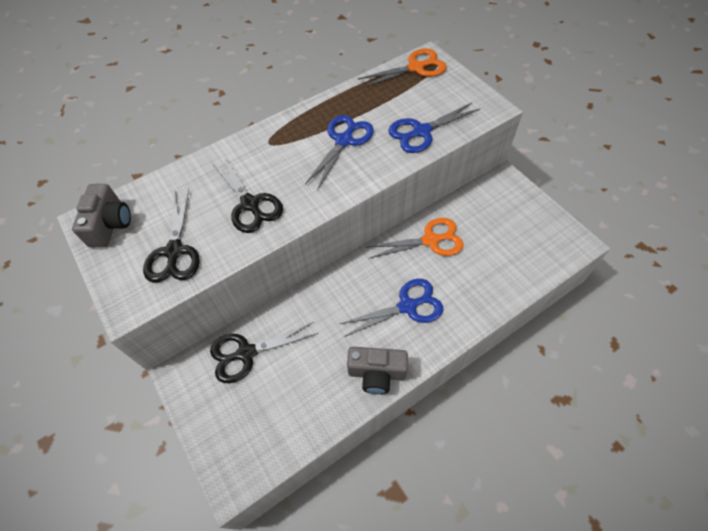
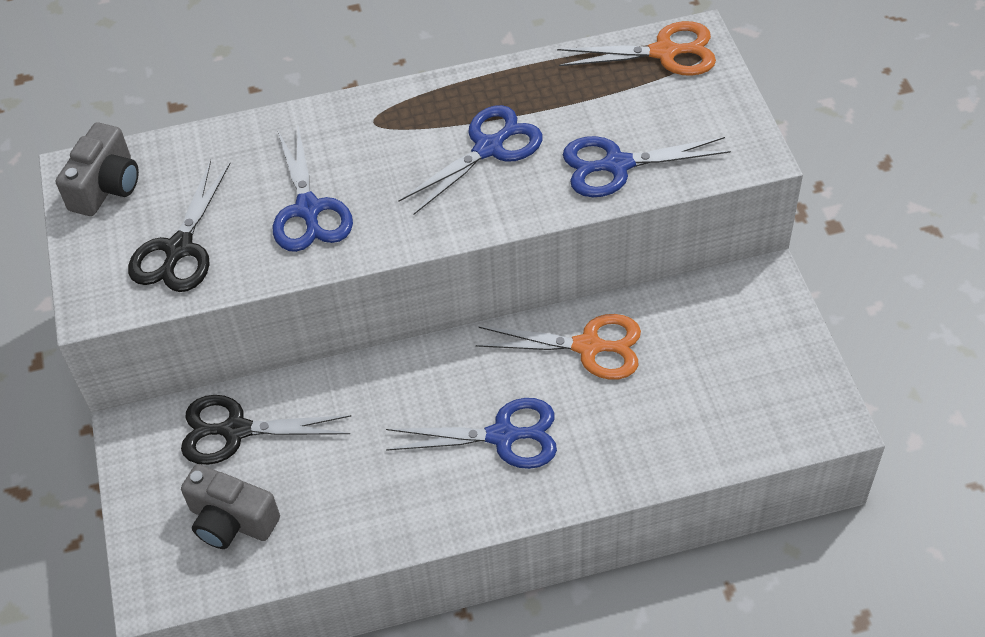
camera: 20 degrees right, 5 degrees down
(250, 204) = (308, 210): black scissors -> blue scissors
(376, 373) = (411, 516): grey camera -> grey camera (231, 521)

